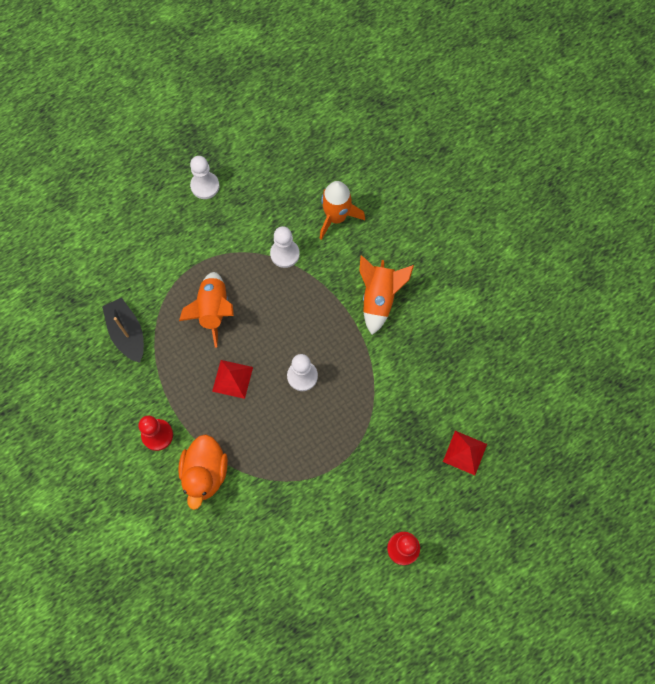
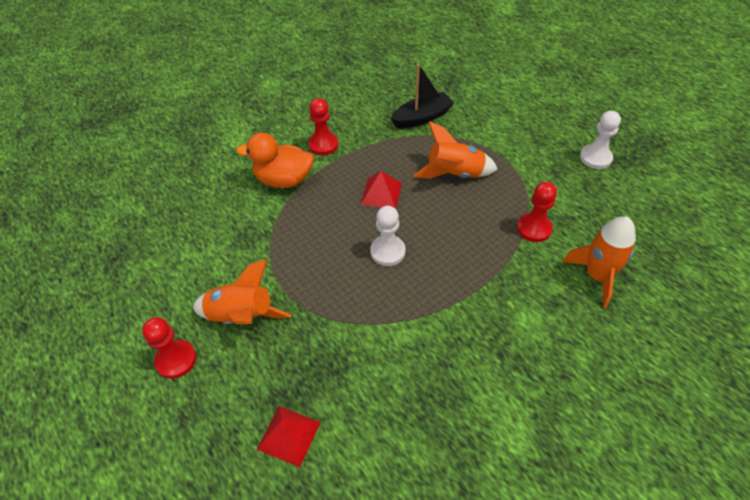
camera: 90 degrees right, 20 degrees down
(285, 254) = (534, 228): white pawn -> red pawn
(379, 298) = (497, 326): orange rocket -> orange rocket (242, 317)

